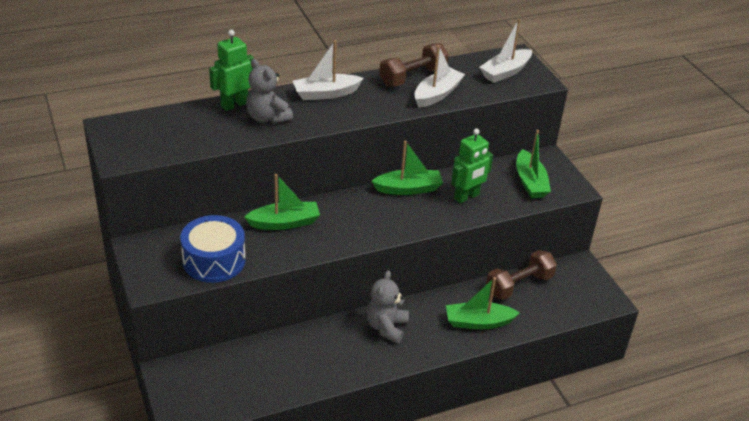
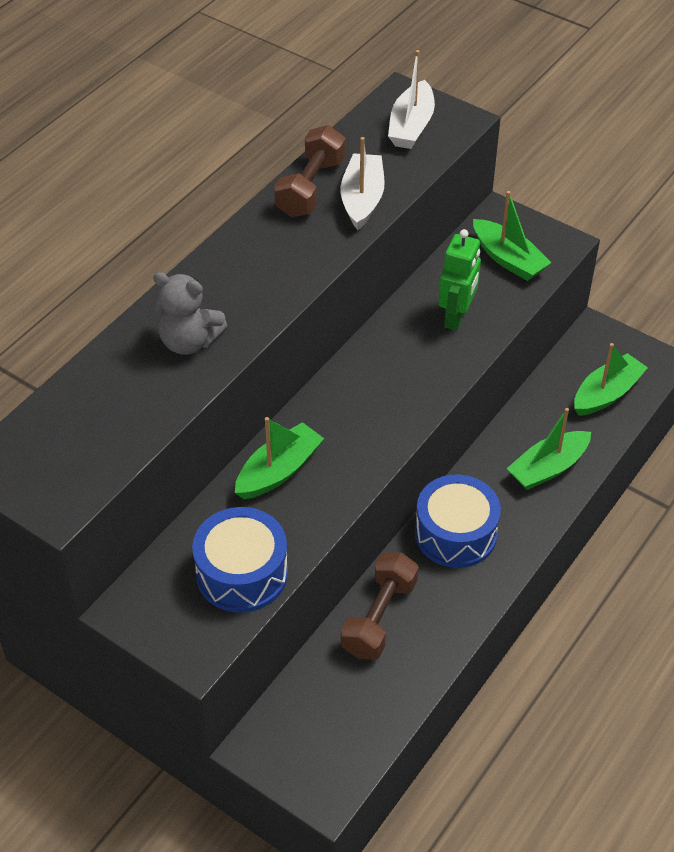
camera: 30 degrees left, 10 degrees up
(234, 104) = (127, 343): green robot -> none
(326, 93) = (227, 266): white boat -> none
(386, 327) = (455, 533): grey teddy bear -> blue drum
(408, 189) = (381, 342): green boat -> green boat (606, 394)
(519, 285) = (552, 394): brown dumbbell -> brown dumbbell (379, 617)

